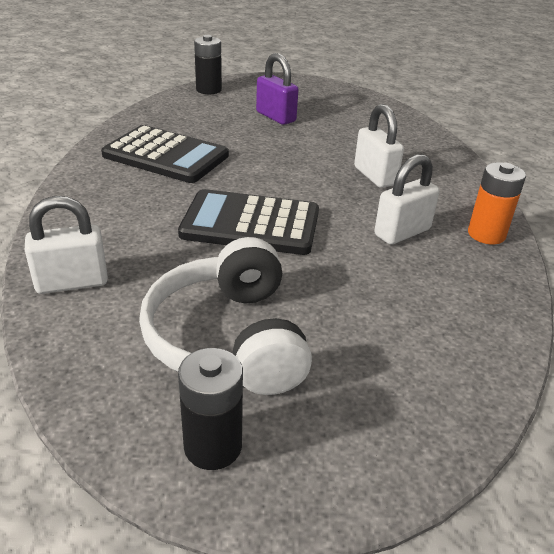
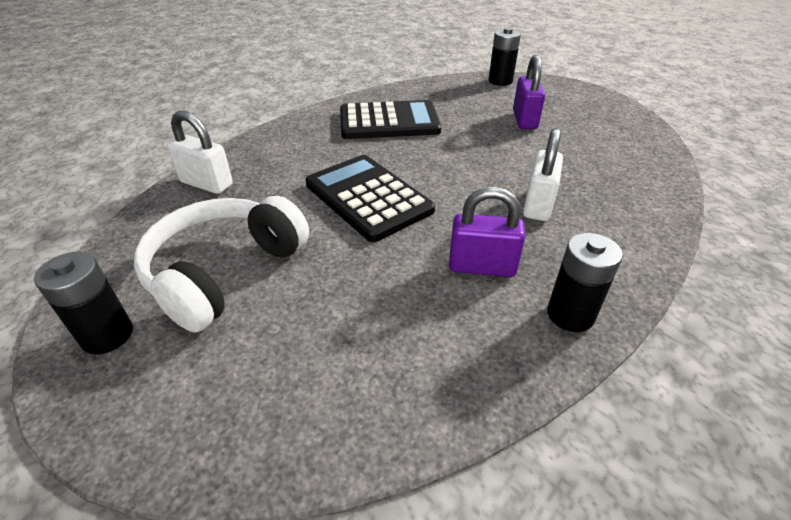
camera: 45 degrees right, 5 degrees up
(165, 156) = (389, 122): black calculator -> black calculator turned 75 degrees counterclockwise
(402, 232) = (482, 266): white padlock -> purple padlock
(486, 234) = (570, 314): orange battery -> black battery

